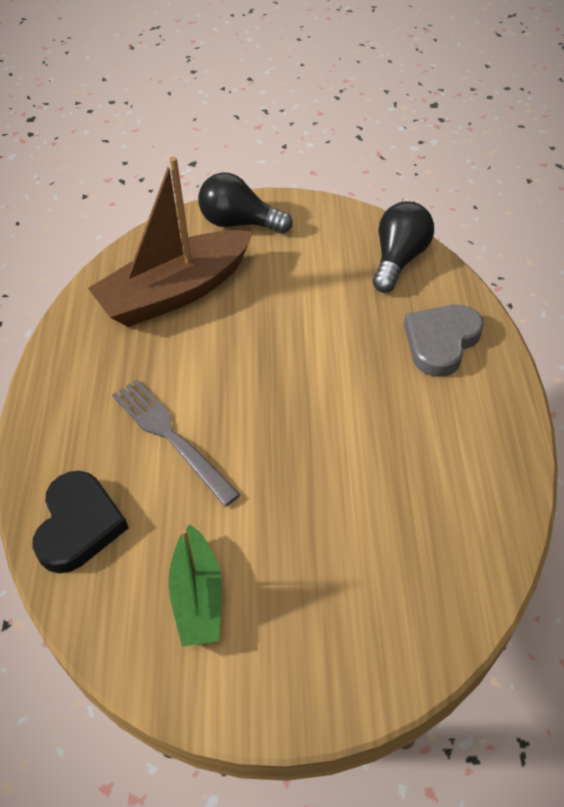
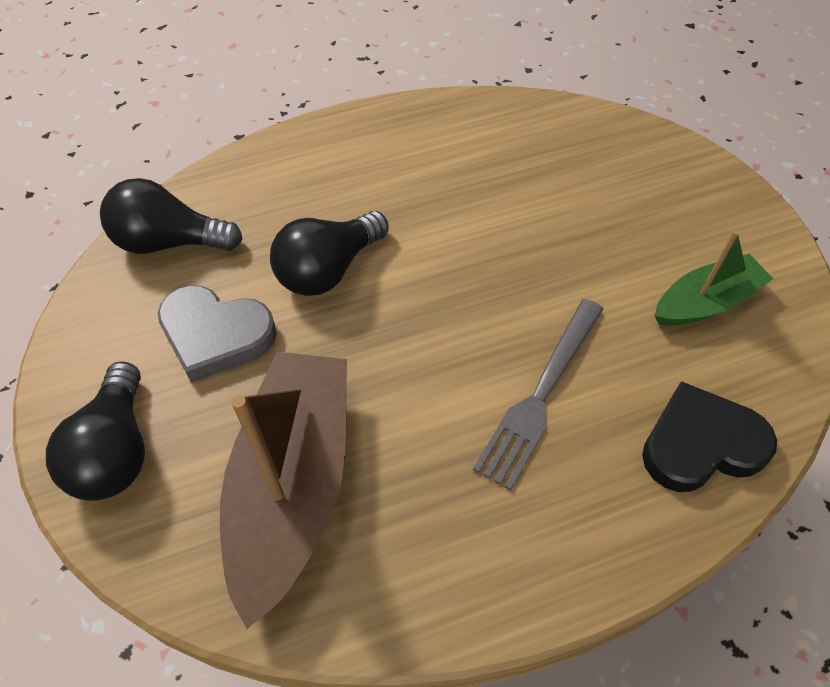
camera: 110 degrees left, 5 degrees up
(176, 292) = (292, 485): brown boat -> brown boat turned 120 degrees counterclockwise
(339, 340) = (328, 269): none -> black light bulb
(441, 342) = (302, 181): grey heart -> grey heart (216, 335)

